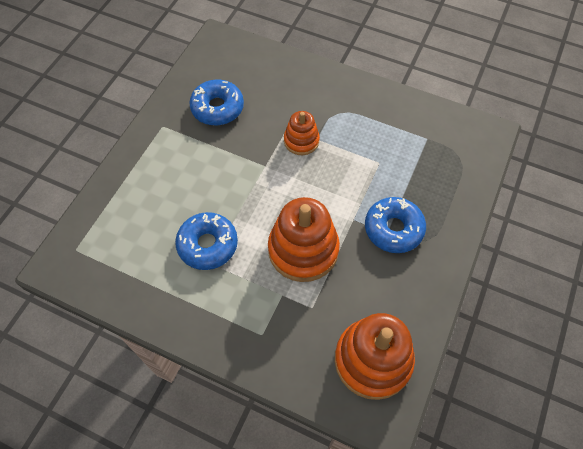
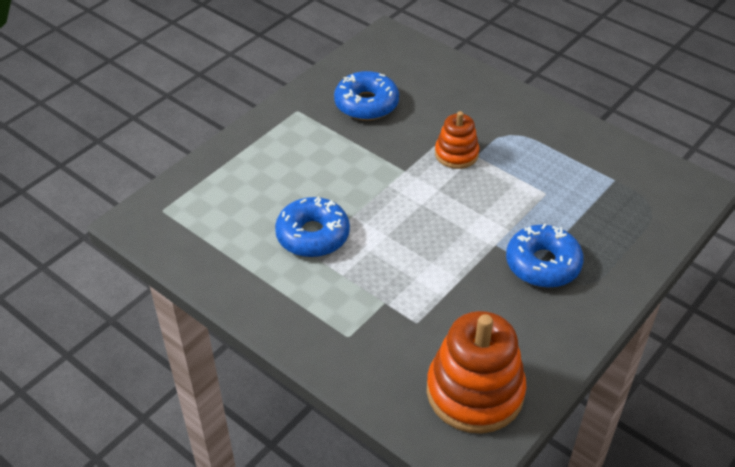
camera: 15 degrees right, 15 degrees down
(303, 250) = (424, 263): orange stacking toy -> none

